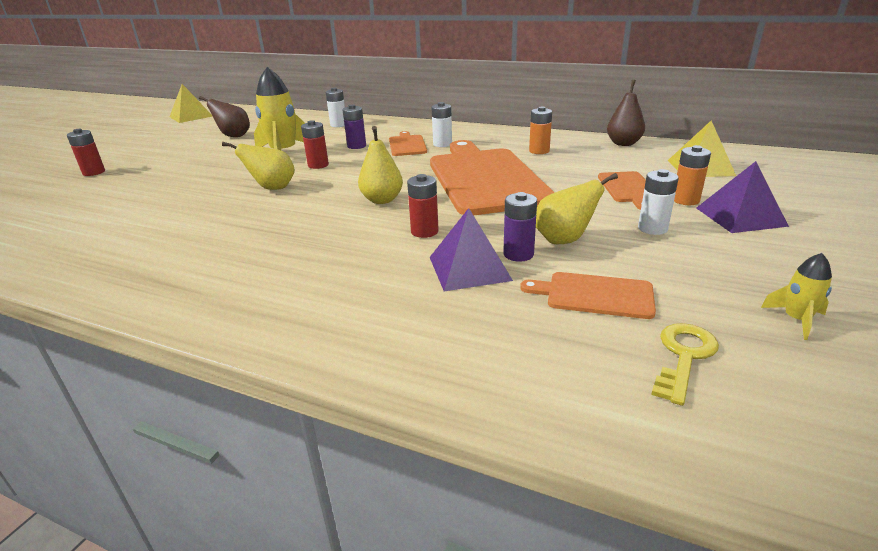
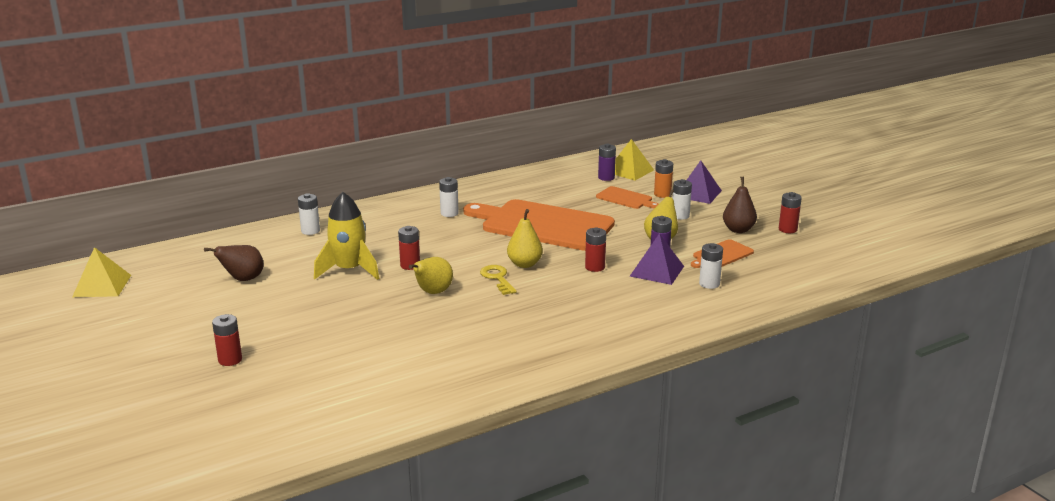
camera: 55 degrees left, 5 degrees down
(356, 146) = (390, 240): purple battery -> purple battery (606, 177)
(407, 145) = (425, 224): orange cutting board -> none
(486, 318) = (709, 284): none -> white battery
(539, 151) = (524, 193): orange battery -> none
(623, 143) = (558, 168): brown pear -> brown pear (738, 230)
(684, 356) = (784, 259): yellow key -> yellow key (497, 278)
(796, 320) = (787, 229): yellow rocket -> red battery

